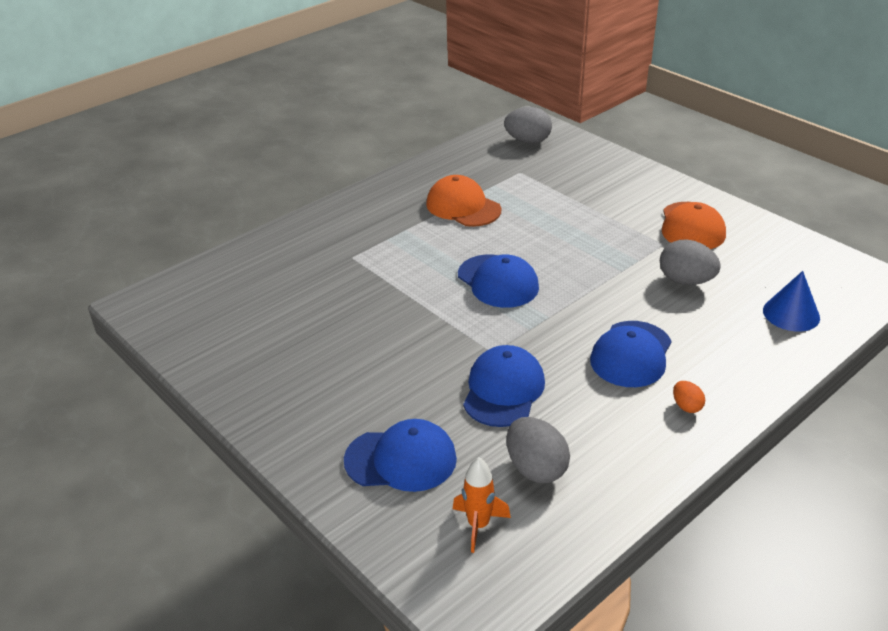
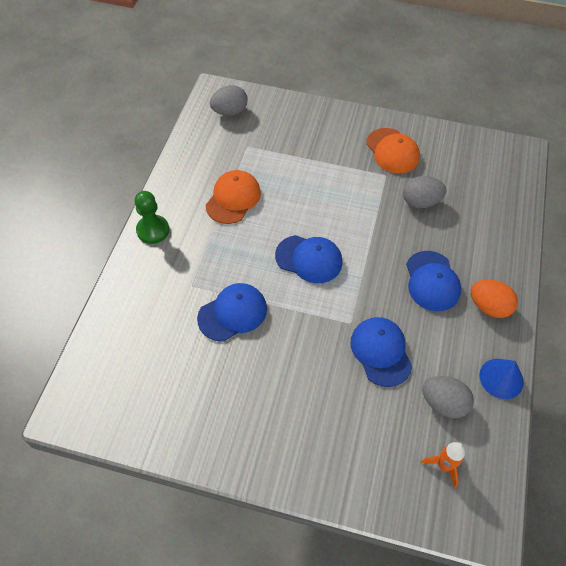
camera: 35 degrees left, 20 degrees up
(357, 203) = (153, 230): none -> green pawn
(401, 459) = (363, 444): blue cap -> blue cap (232, 313)
(463, 207) = (233, 198): orange cap -> orange cap turned 105 degrees clockwise
(686, 406) = (488, 307): orange egg -> orange egg, size x1.89
(791, 314) = (494, 201): blue cone -> blue cone (501, 378)

